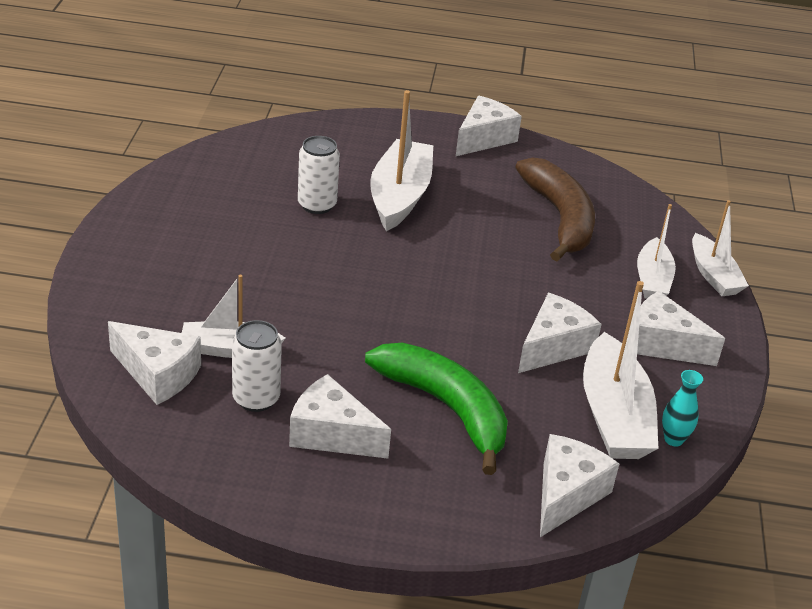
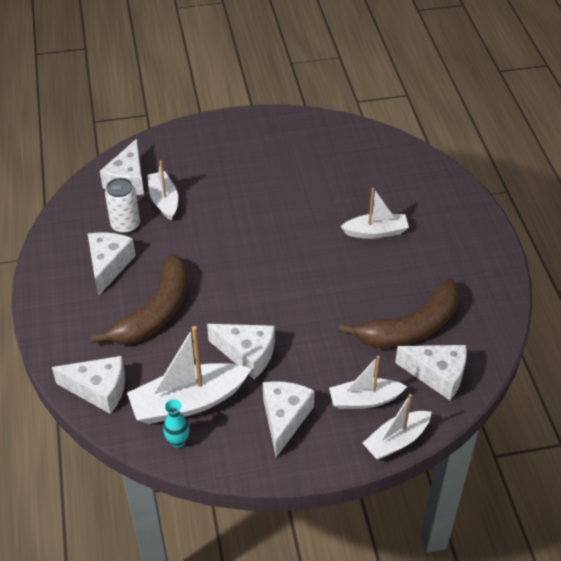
camera: 75 degrees right, 10 degrees up
(317, 205) = (336, 195): white can -> none
(400, 196) = (376, 232): white boat -> white boat, size x0.62
(446, 408) = (156, 312): green banana -> brown banana
(484, 138) = (491, 258): white cheese -> white cheese (437, 375)

